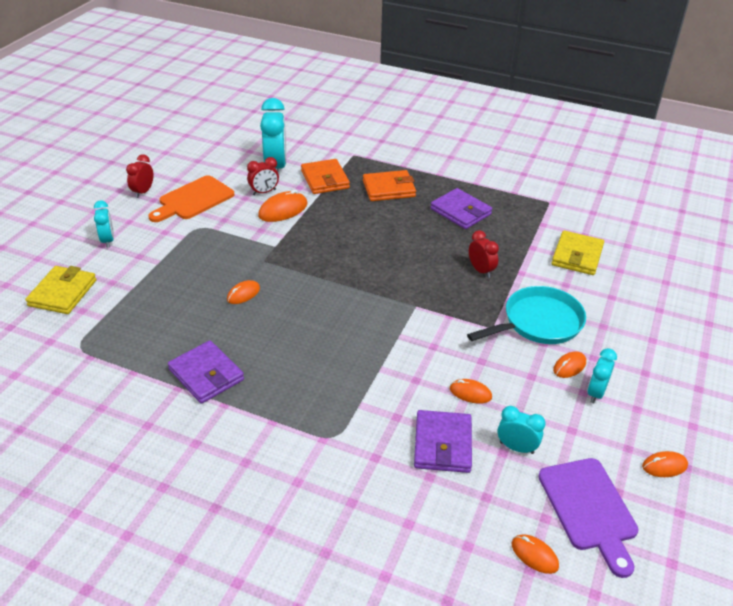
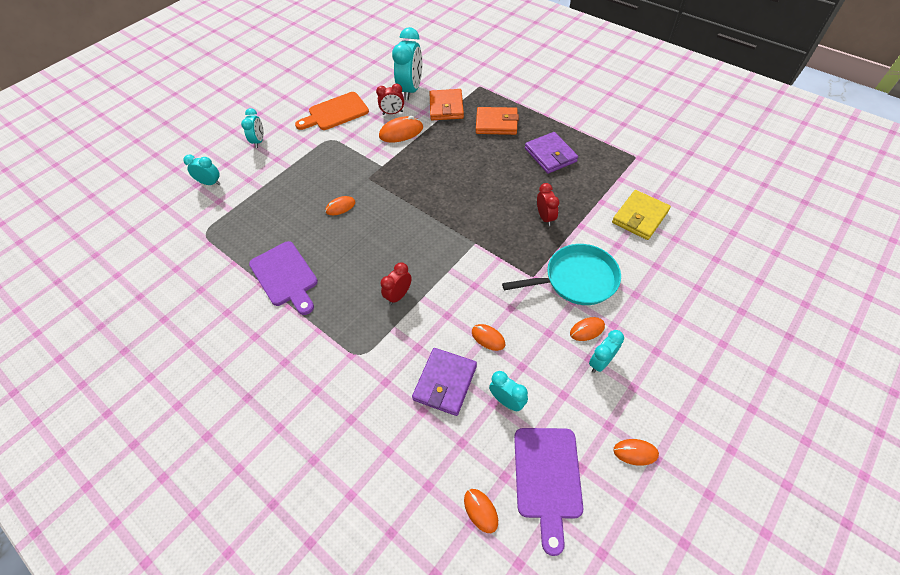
camera: 20 degrees right, 15 degrees up
(62, 293) = (210, 183): yellow wallet -> turquoise clock
(143, 192) = (300, 100): red clock -> red clock (398, 295)
(206, 375) = (285, 276): purple wallet -> purple cutting board

